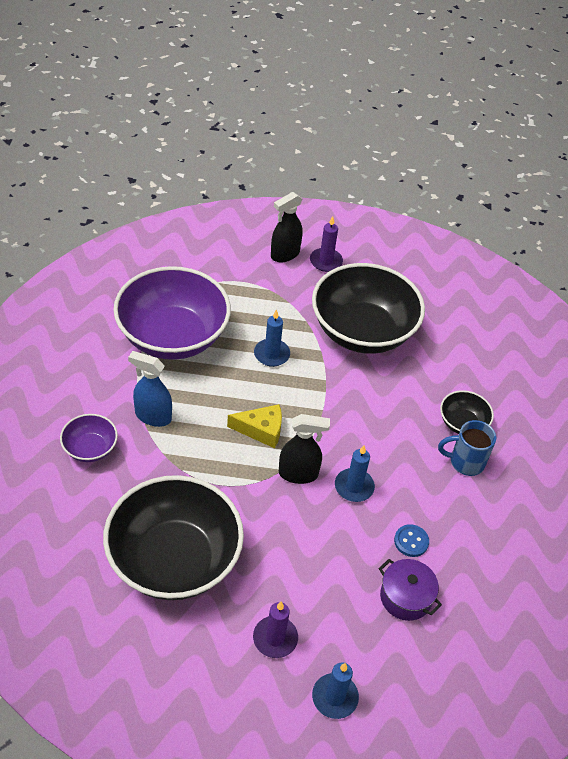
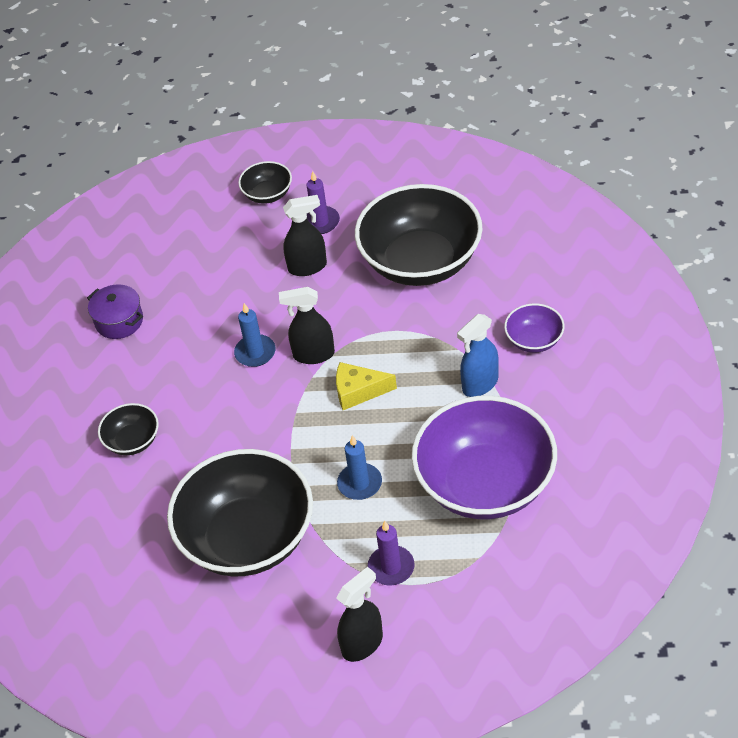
camera: 175 degrees left, 0 degrees up
(153, 416) = (480, 384): blue spray bottle -> blue spray bottle turned 120 degrees clockwise
(295, 577) = (308, 267): none -> black spray bottle
(326, 261) = (302, 643): purple candle -> purple candle (391, 567)
(334, 697) = (267, 194): blue candle -> black bowl
(405, 597) = (206, 269): purple pot -> purple pot (119, 321)
(411, 541) = (198, 314): blue button -> none
(465, 462) = (135, 398): blue mug -> none

